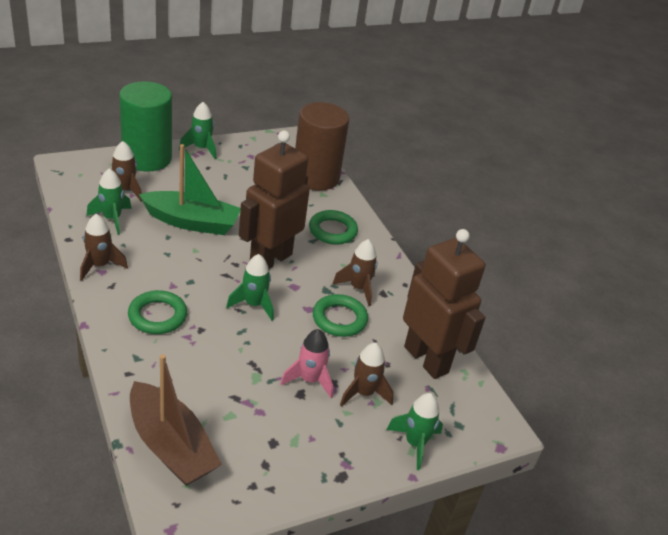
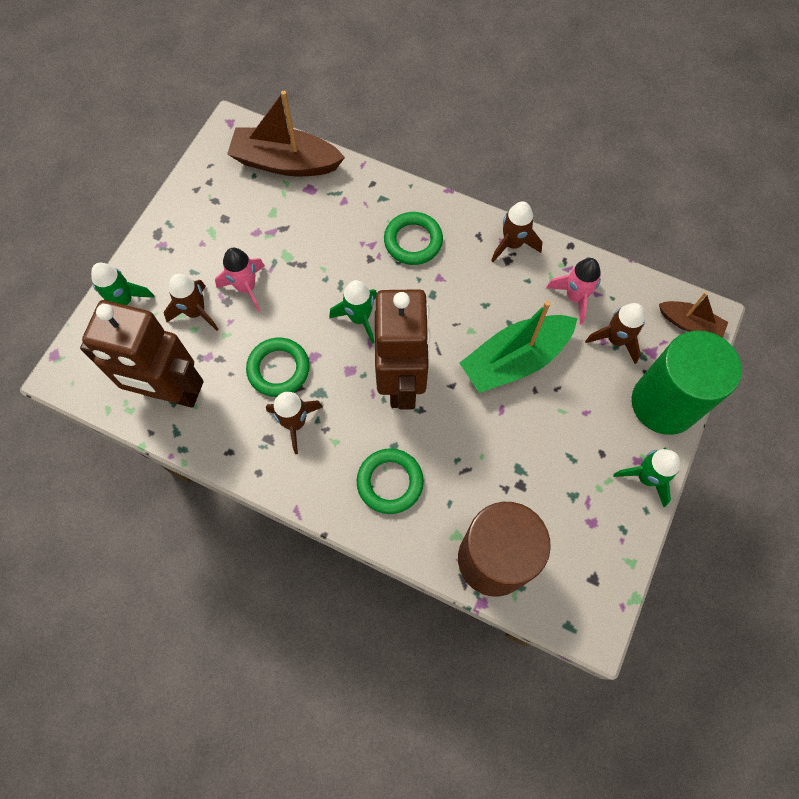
camera: 145 degrees right, 30 degrees up
(76, 168) = (689, 324): none -> brown boat
(112, 219) = (575, 297): green rocket -> pink rocket

